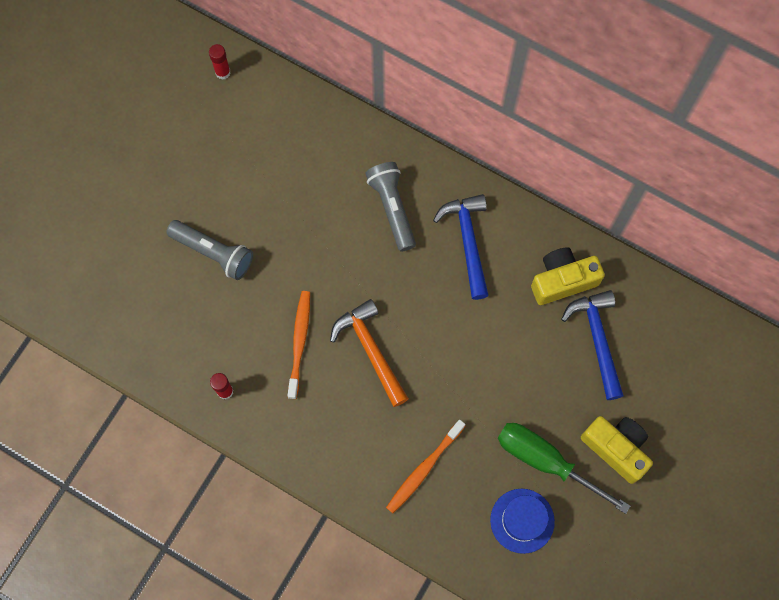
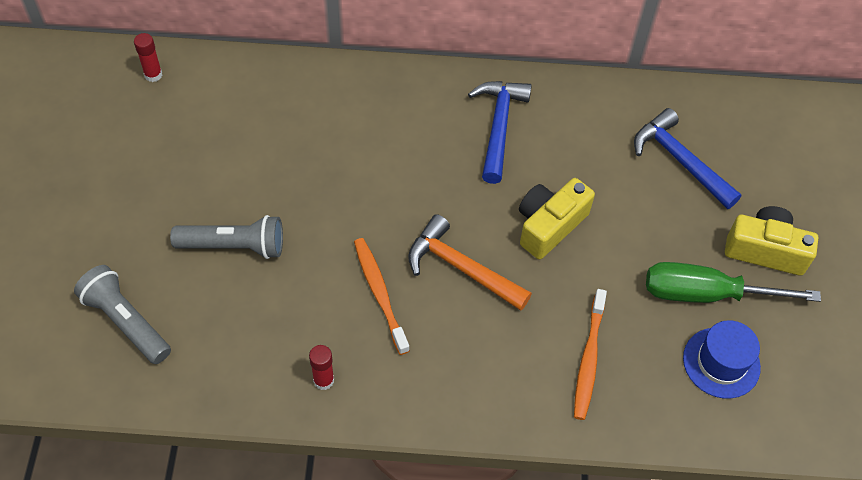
camera: 30 degrees left, 15 degrees down
(392, 208) = (404, 128): grey flashlight -> grey flashlight (126, 322)
(467, 241) = (498, 127): blue hammer -> blue hammer turned 45 degrees clockwise
(562, 280) = (613, 123): yellow camera -> yellow camera (549, 225)

